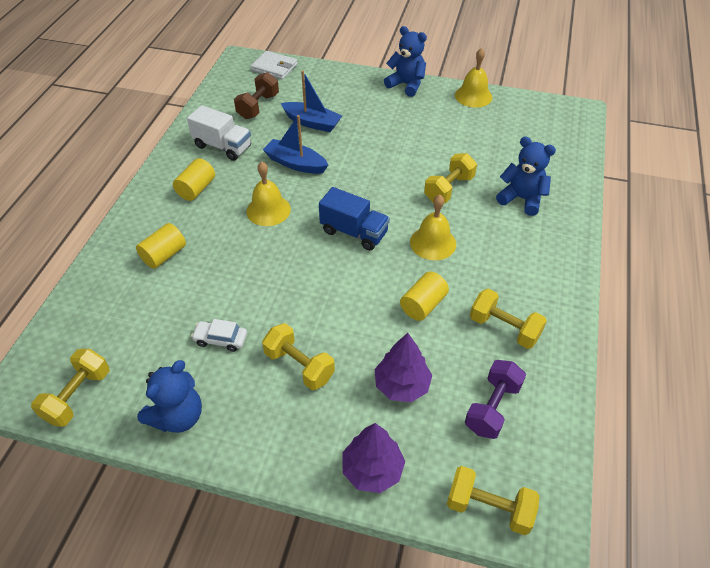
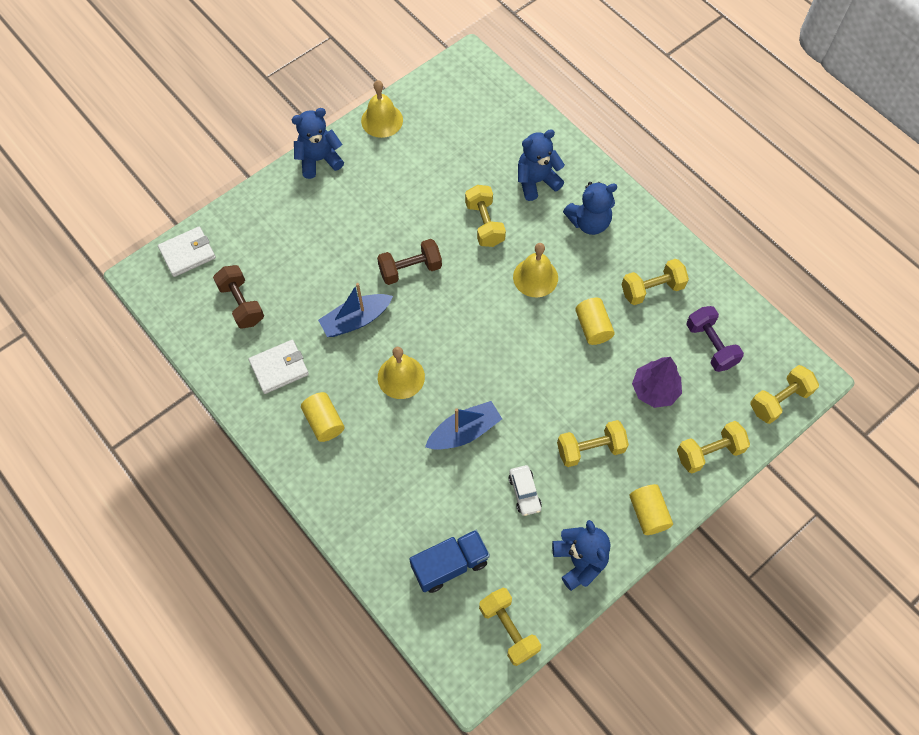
camera: 55 degrees left, 15 degrees up
(164, 255) = (393, 491): yellow cylinder -> yellow cylinder (648, 513)
(220, 339) = (524, 492): white car -> white car turned 60 degrees counterclockwise
(223, 146) = (279, 368): white truck -> white wallet
(312, 123) = (308, 272): blue boat -> blue boat (464, 432)
(354, 232) = (480, 326): blue truck -> blue truck (450, 565)
(366, 169) = (410, 269): none -> brown dumbbell
(372, 470) = (709, 452): purple tree -> yellow dumbbell
(522, 250) = (589, 222): none -> blue teddy bear

